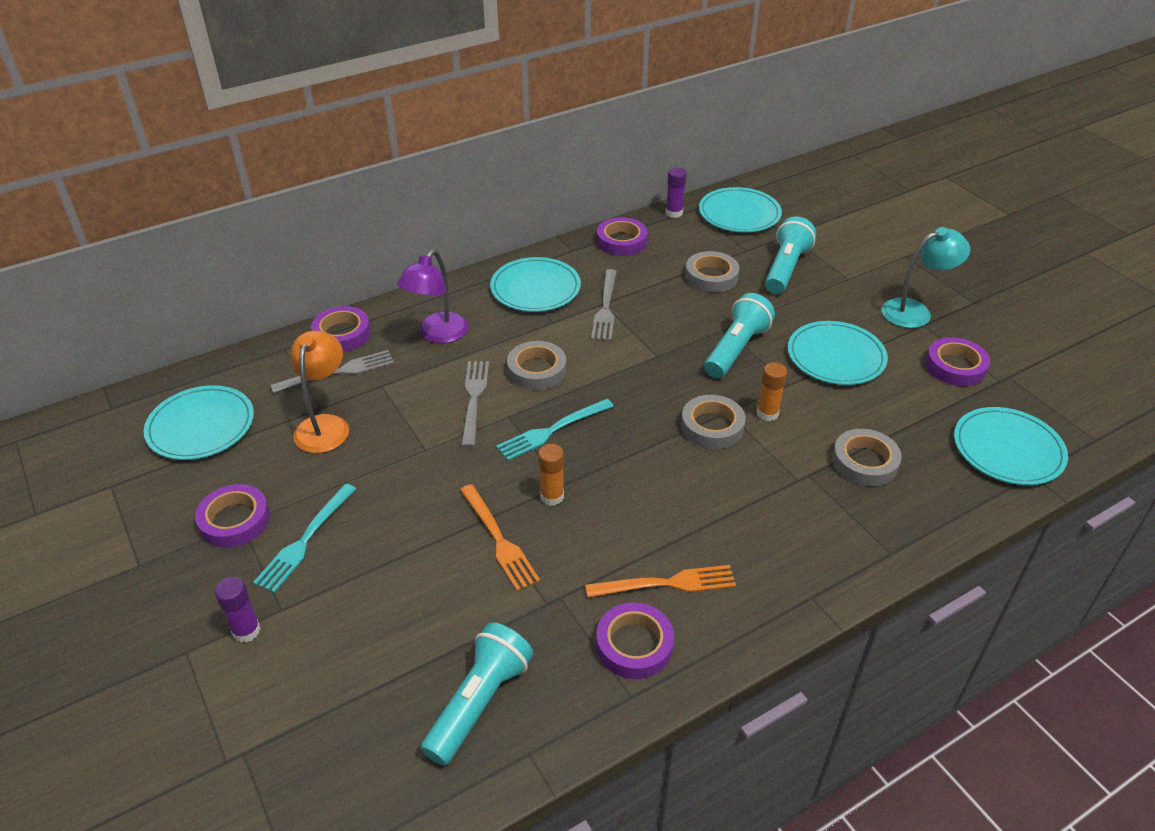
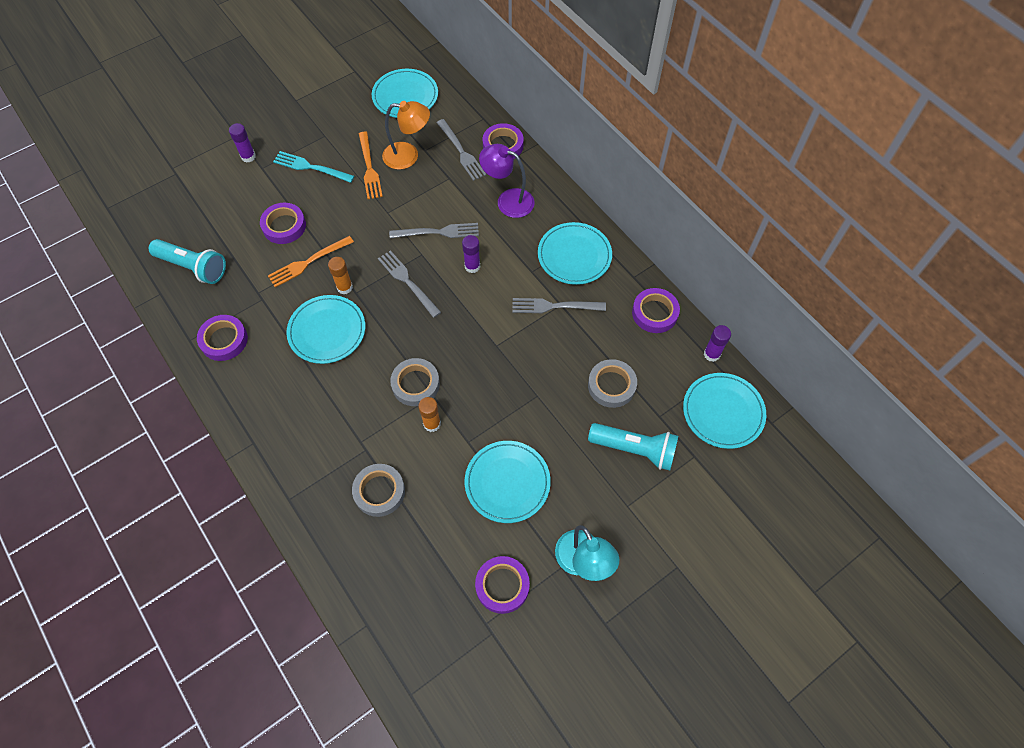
camera: 85 degrees right, 20 degrees up
(234, 520) = (327, 132): purple tape -> purple tape (284, 226)
(537, 370) = (472, 266): grey tape -> purple glue stick
(551, 431) = (407, 281): turquoise fork -> grey fork
(667, 583) = (269, 357): orange fork -> orange fork (369, 168)
(736, 349) = (510, 403): turquoise flashlight -> none
(1008, 449) = (396, 610): turquoise plate -> turquoise plate (327, 331)

